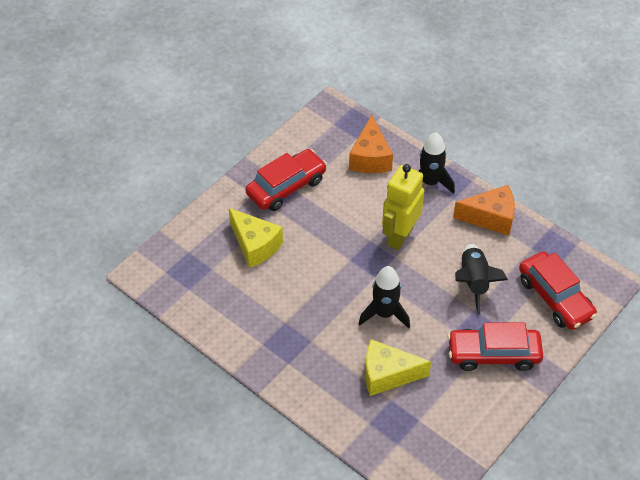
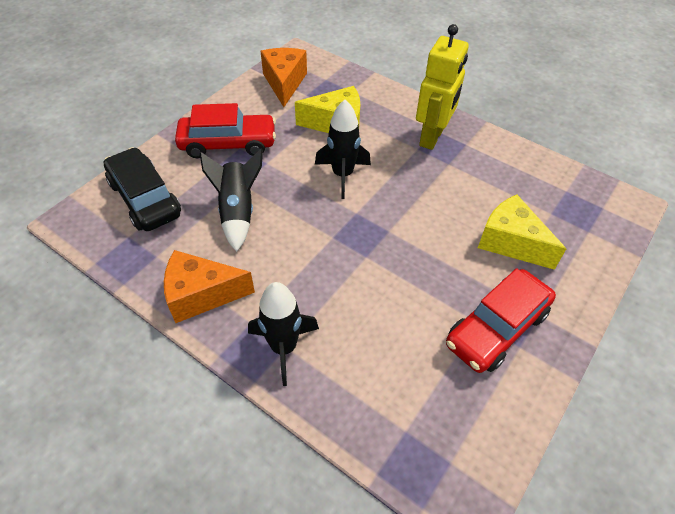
camera: 175 degrees right, 0 degrees up
(370, 158) = (378, 389): orange cheese -> orange cheese (284, 83)
(399, 236) = (328, 263): yellow robot -> yellow robot (432, 137)
(555, 298) = (145, 199): red car -> black car

